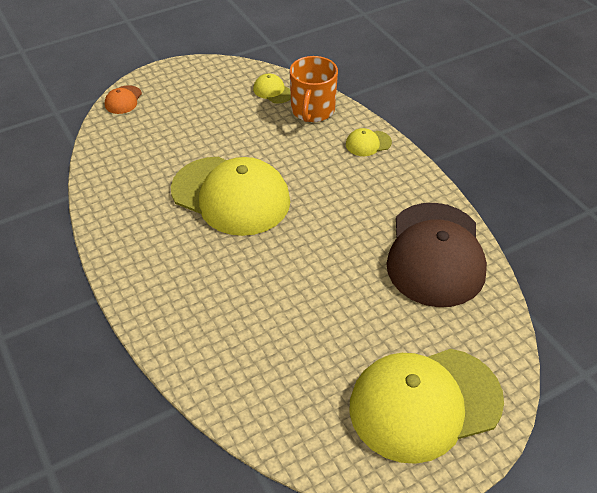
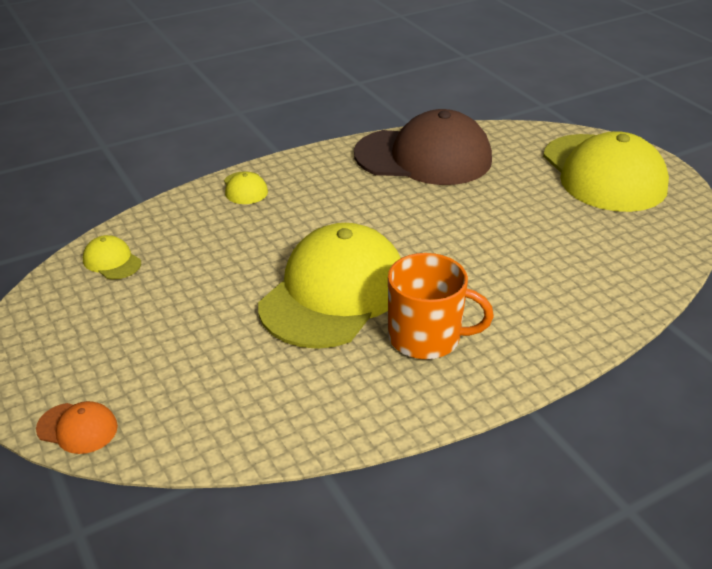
camera: 90 degrees left, 10 degrees down
(273, 91) = (112, 261): yellow cap -> yellow cap turned 90 degrees clockwise
(312, 110) = (168, 227): orange mug -> orange mug (426, 337)

